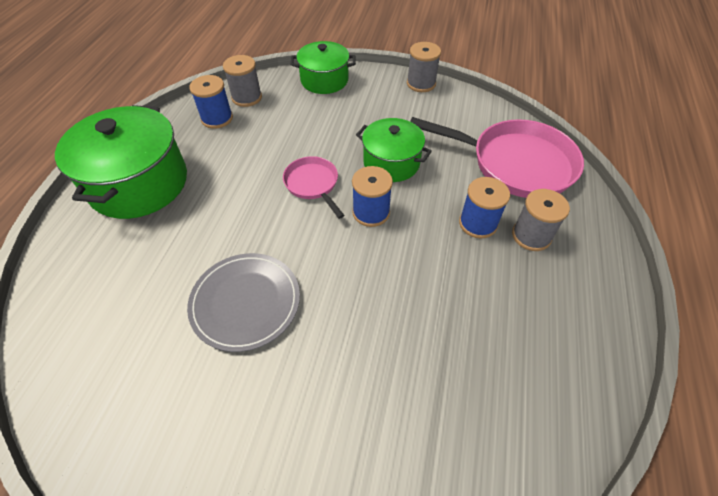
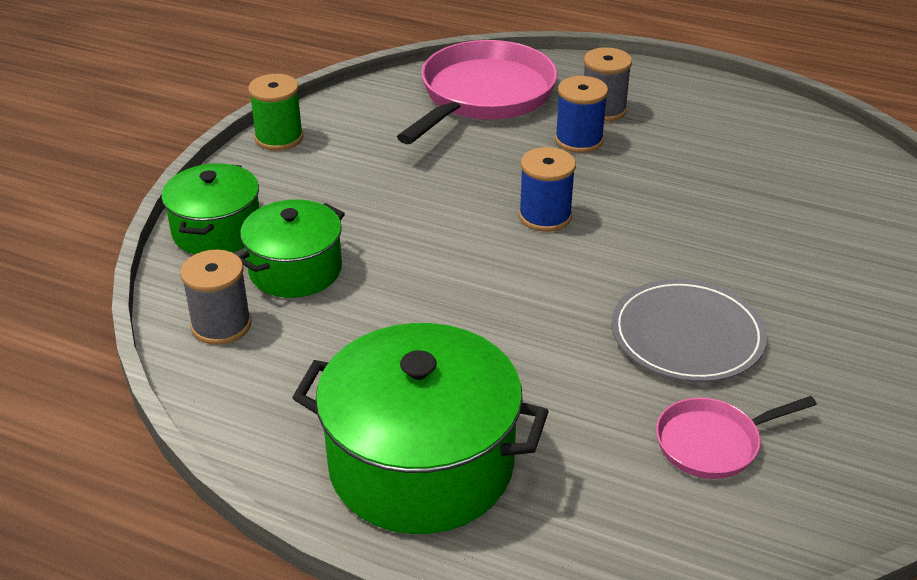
camera: 80 degrees left, 15 degrees down
(217, 118) = (269, 365): blue spool -> none
(313, 184) = (477, 262): pink pan -> pink pan (713, 443)
(391, 162) = (452, 188): green pot -> green pot (295, 270)
(421, 83) = (279, 138): grey spool -> green spool

